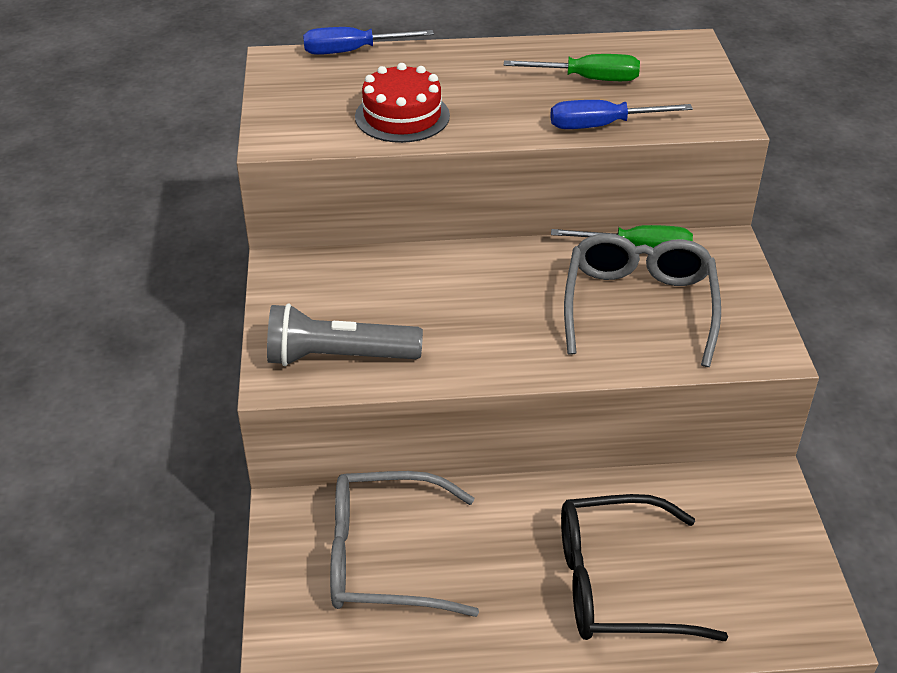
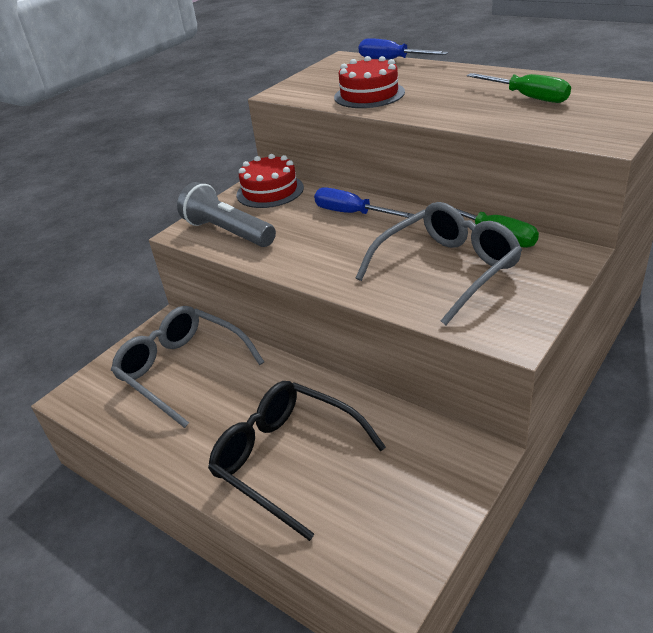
camera: 45 degrees right, 5 degrees down
(314, 280) = (270, 191): none -> red cake
(602, 126) = (496, 124): blue screwdriver -> blue screwdriver (352, 213)

